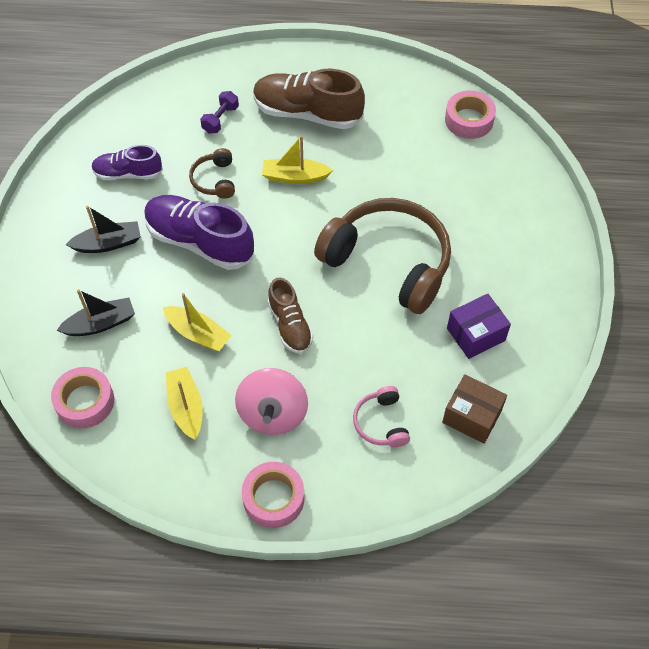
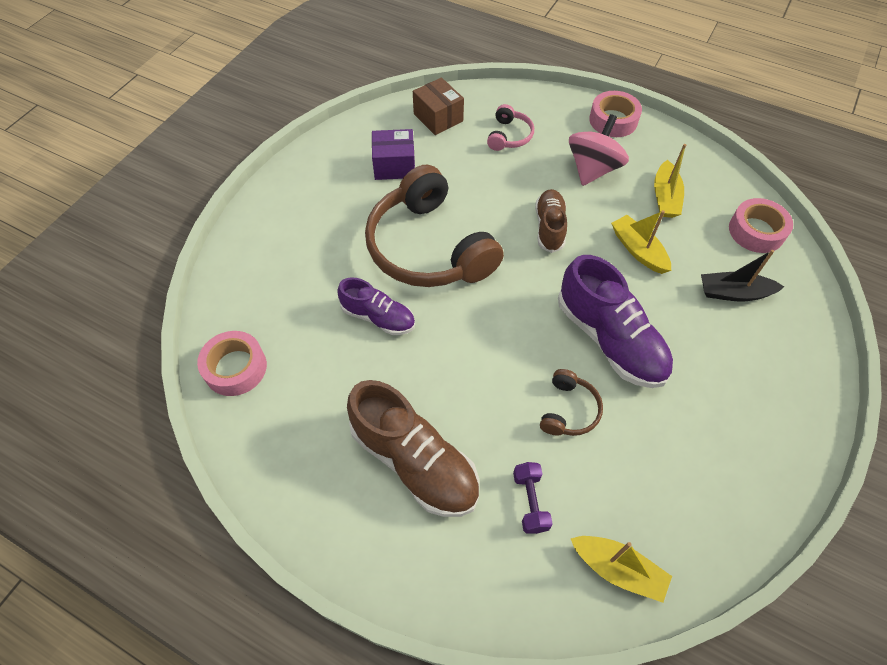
camera: 155 degrees left, 0 degrees up
(108, 243) = (714, 377): black boat -> none
(128, 174) = (675, 464): purple shoe -> purple shoe (378, 317)
(220, 119) = (530, 501): purple dumbbell -> purple dumbbell turned 60 degrees counterclockwise
(295, 177) = (474, 376): yellow boat -> yellow boat (618, 569)

